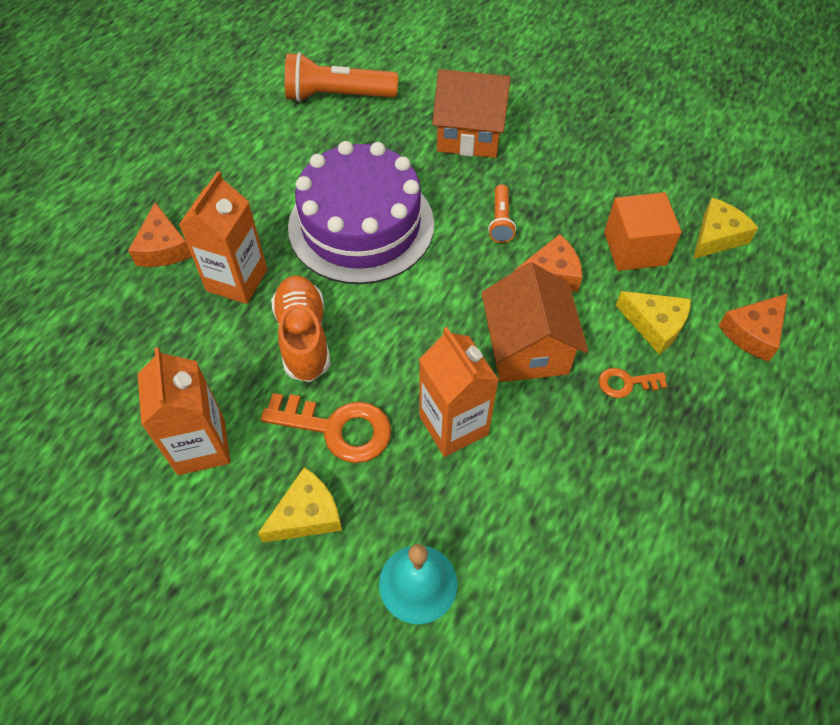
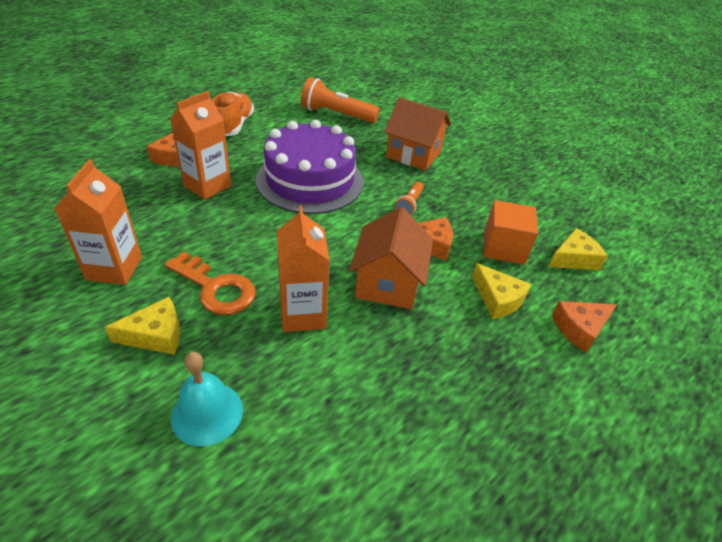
camera: 15 degrees right, 15 degrees down
(303, 337) = (229, 228): orange shoe -> orange shoe (233, 125)
(626, 383) = (455, 330): orange key -> none

